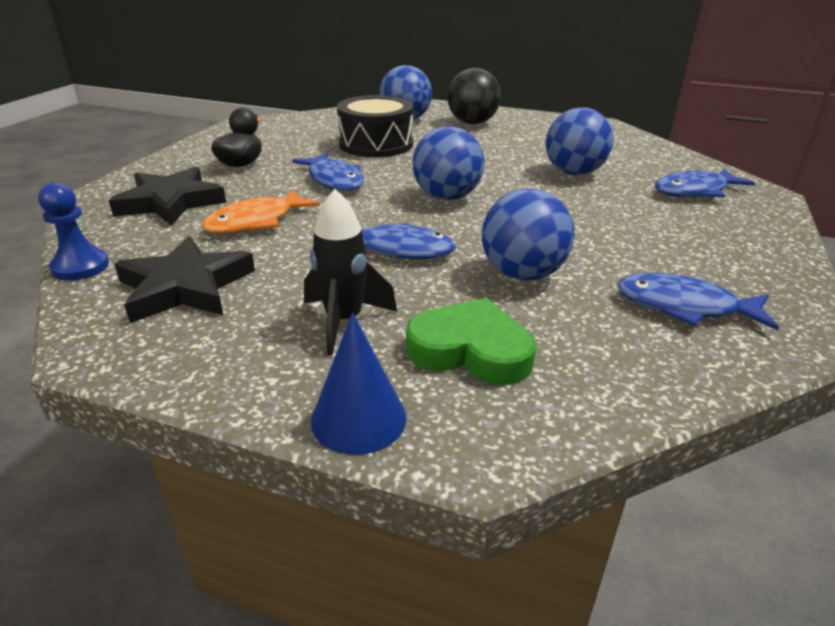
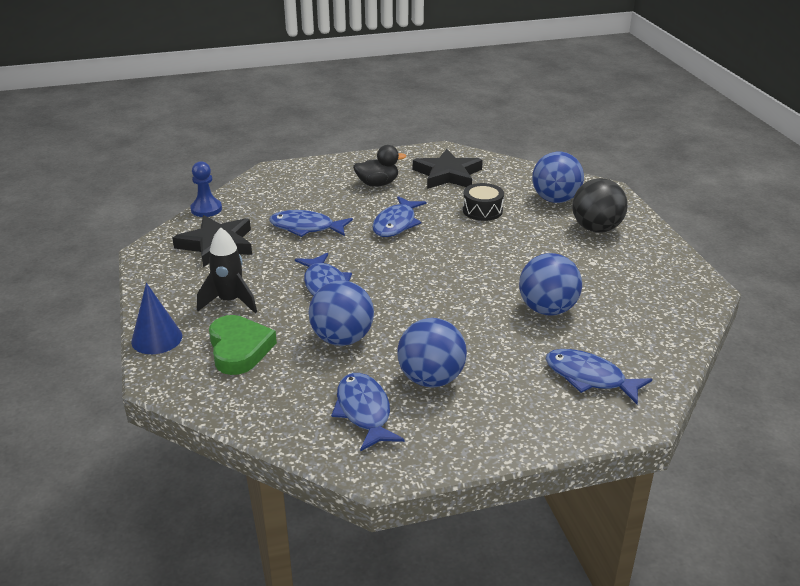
camera: 55 degrees right, 0 degrees up
(171, 202) = (298, 192): black star -> black star (447, 175)
(256, 222) = (306, 228): orange fish -> blue fish
(376, 144) = (482, 210): black drum -> black drum, size x0.60
(447, 197) = (424, 273): blue ball -> blue ball (431, 379)

